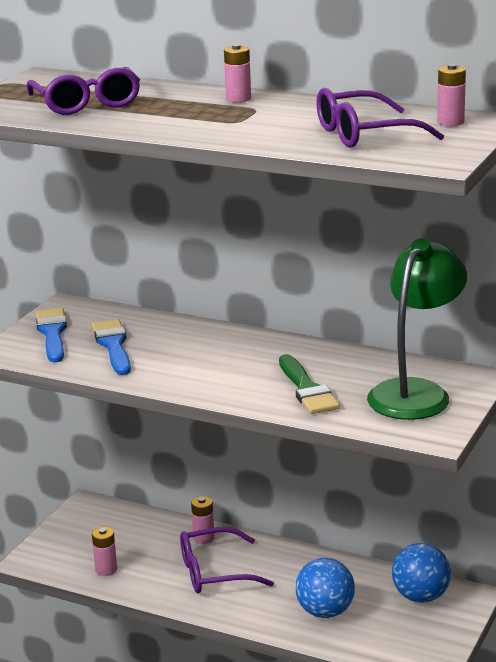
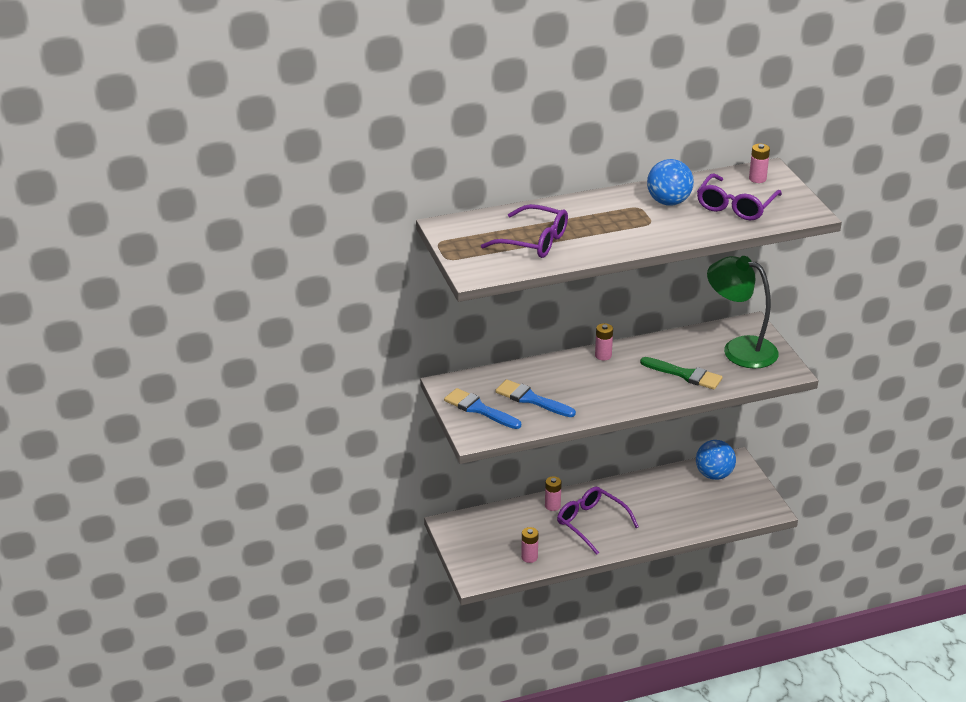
camera: 45 degrees left, 10 degrees up
(214, 572) = (591, 523): purple glasses -> purple glasses turned 105 degrees clockwise
(238, 99) = (612, 202): pink battery -> pink battery (603, 355)
(325, 611) = (681, 511): blue ball -> blue ball (668, 202)
(416, 392) = (739, 349): green lamp -> green lamp turned 45 degrees counterclockwise

